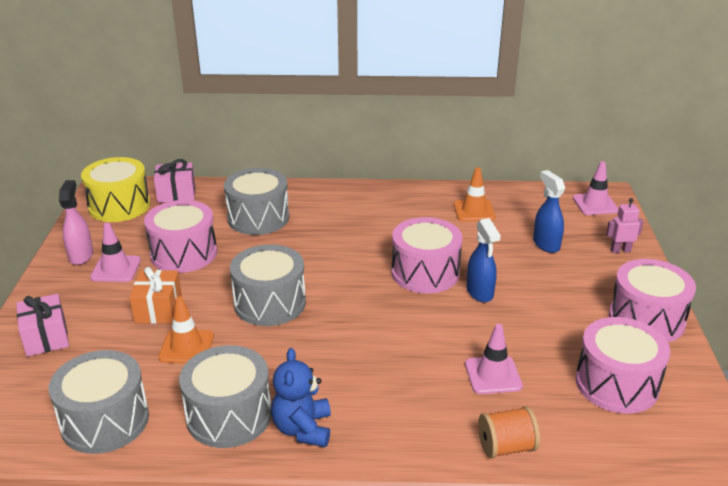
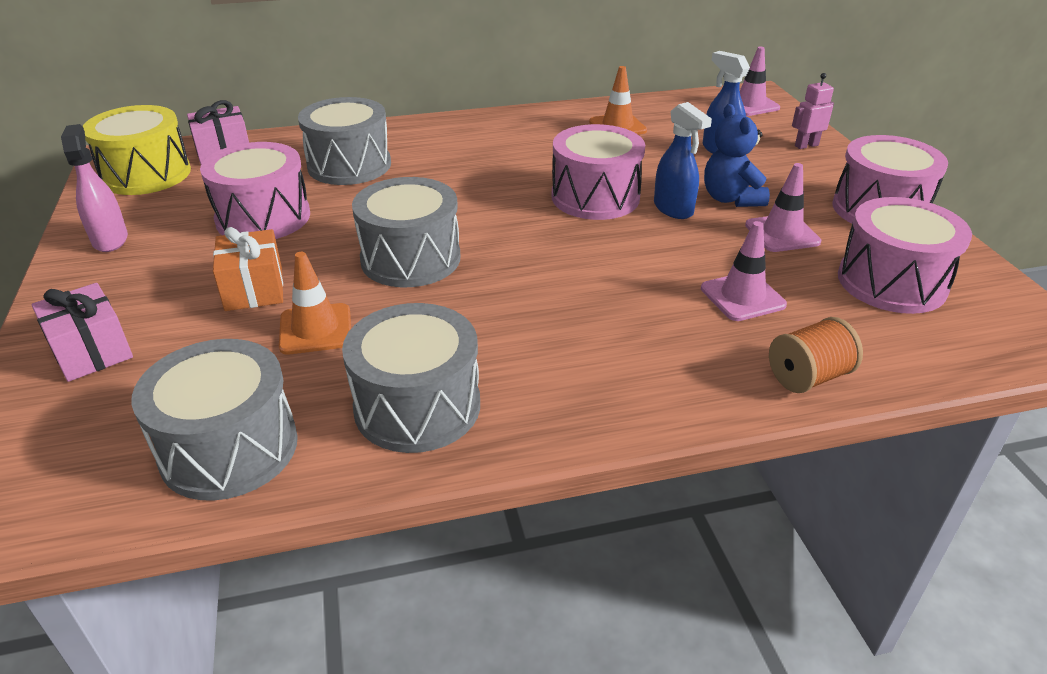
camera: 15 degrees left, 5 degrees up
(116, 269) = (170, 249): pink traffic cone -> pink traffic cone (782, 233)
(303, 429) = (531, 404): blue teddy bear -> blue teddy bear (731, 199)

